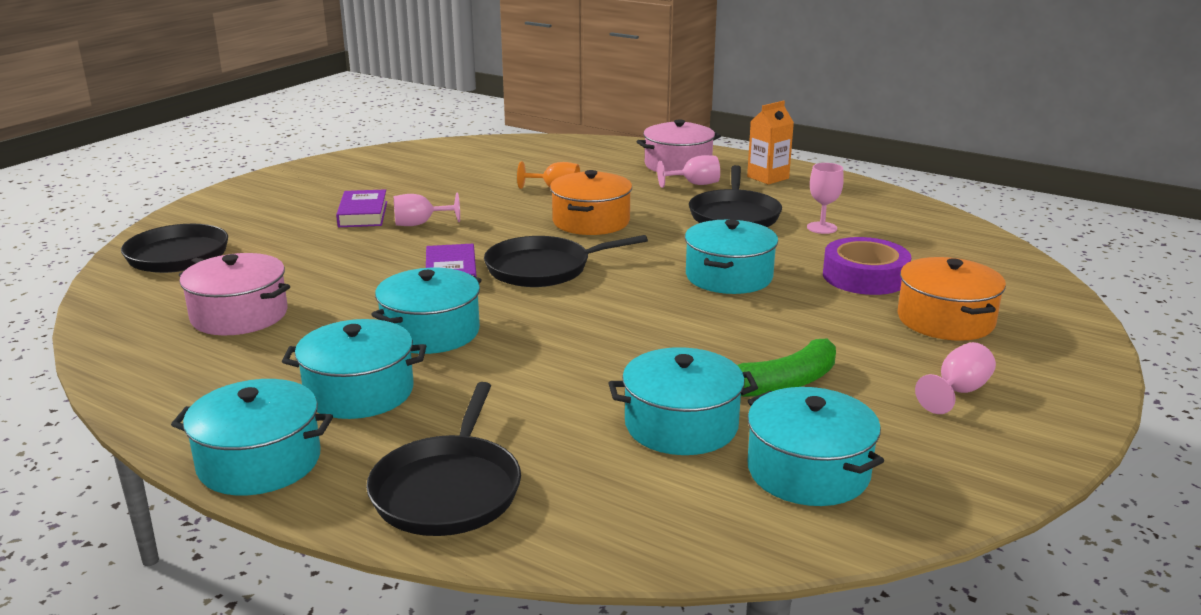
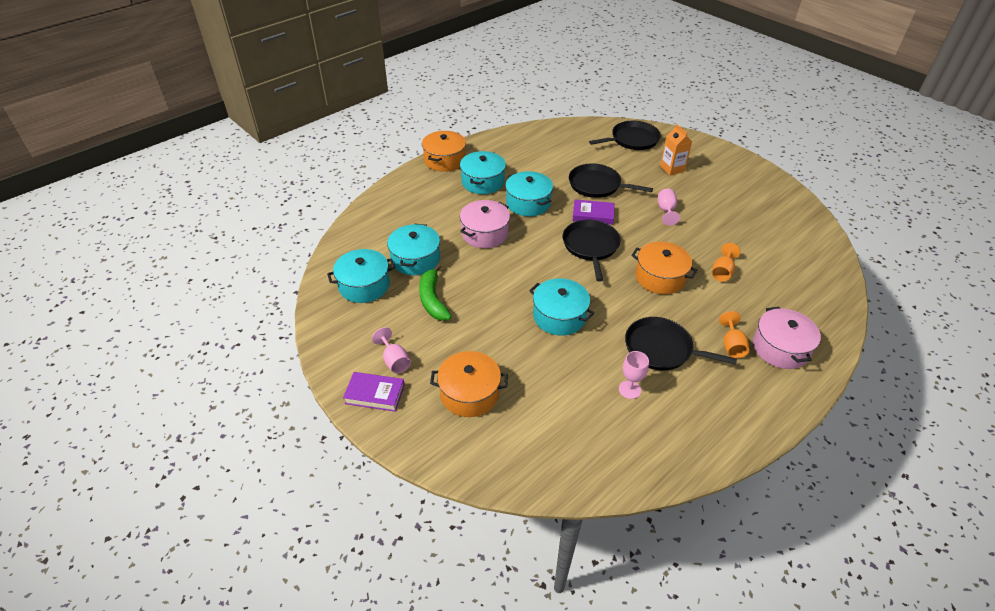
camera: 105 degrees right, 20 degrees up
(239, 315) = (563, 155): pink pot -> pink pot (485, 233)
(259, 462) = (444, 160): turquoise pot -> orange pot
(363, 214) = (685, 192): purple book -> purple book (375, 394)
(448, 489) = (405, 196): black pan -> black pan (597, 185)
(694, 184) = (732, 346): pink goblet -> orange goblet
(768, 177) = (747, 396): orange carton -> orange carton (672, 169)
(865, 276) = (541, 380): purple tape -> none

